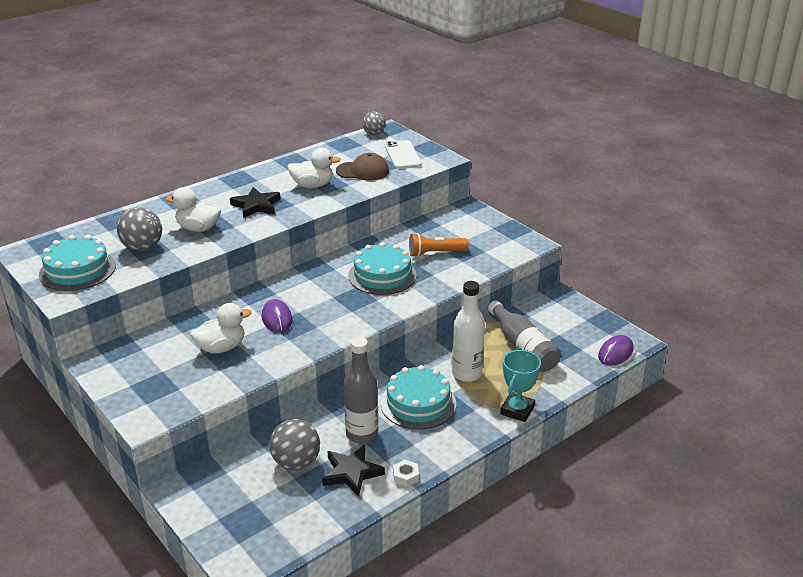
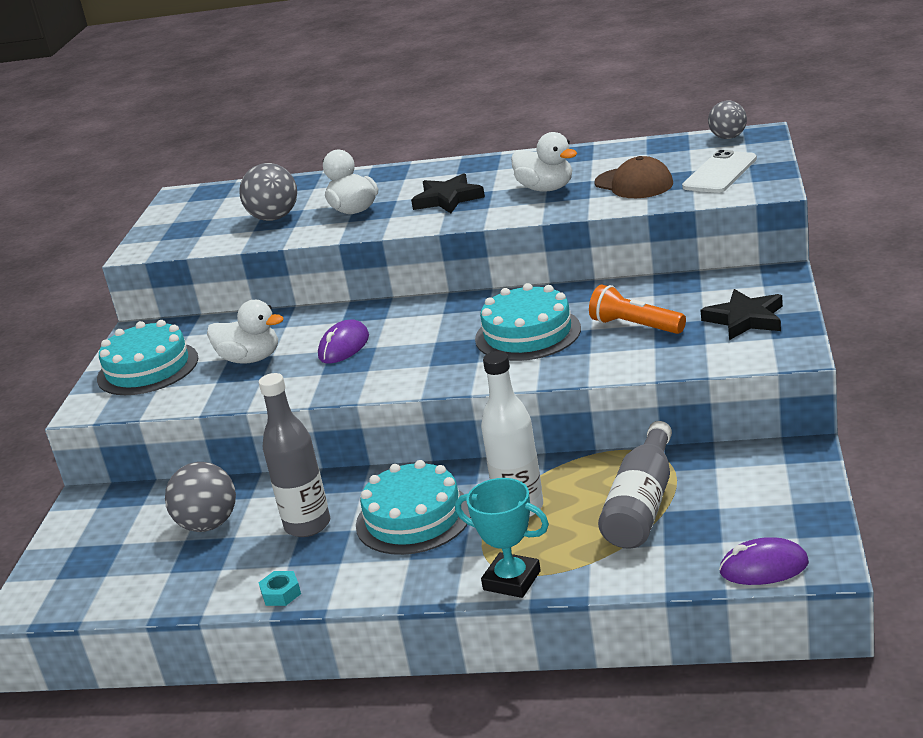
camera: 50 degrees right, 5 degrees down
(77, 270) = (191, 225): turquoise cake -> turquoise cake (148, 368)
(351, 473) = (239, 562): black star -> black star (745, 319)
(405, 476) = (281, 593): white nut -> turquoise nut
(517, 410) = (512, 580): turquoise trophy -> turquoise trophy turned 45 degrees clockwise

